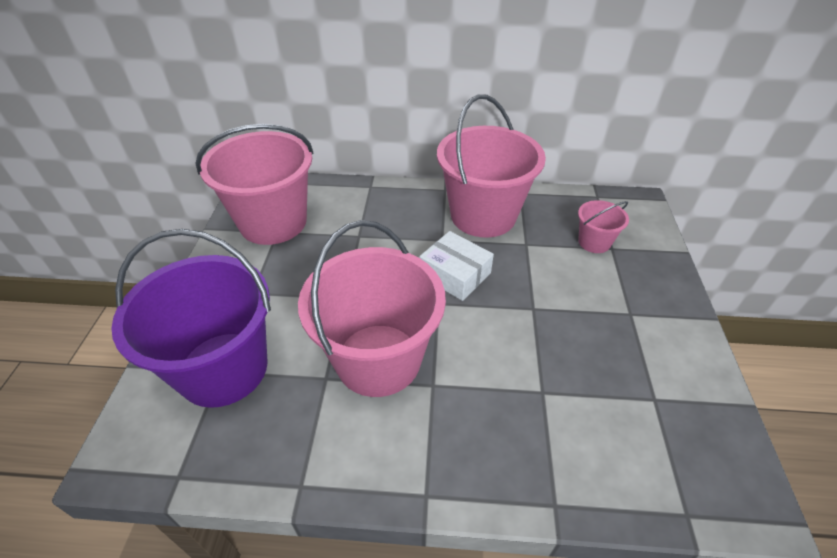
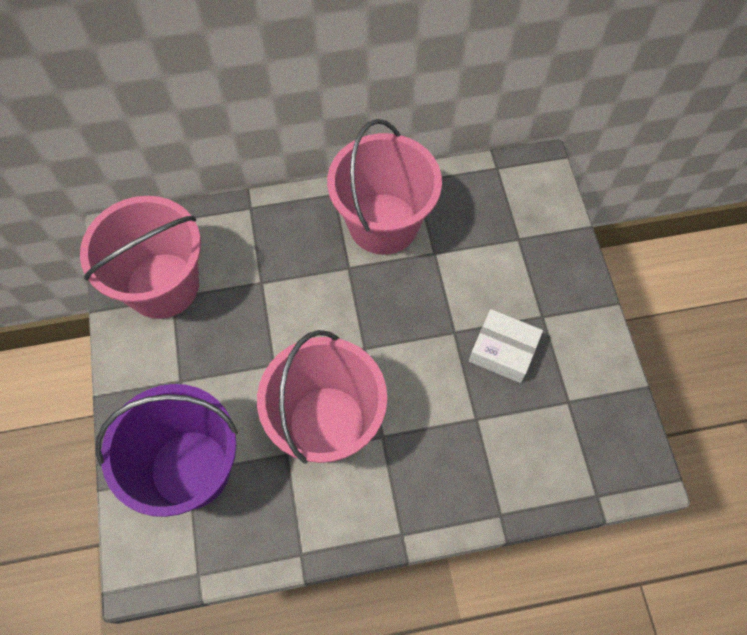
camera: 15 degrees left, 20 degrees up
(455, 274) = (372, 309): white box -> white box (503, 351)
(594, 242) = (500, 235): pink bucket -> none

